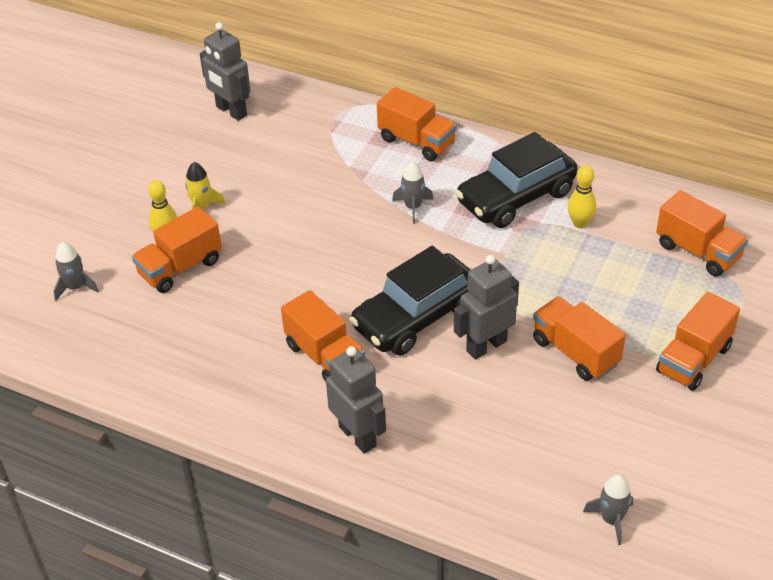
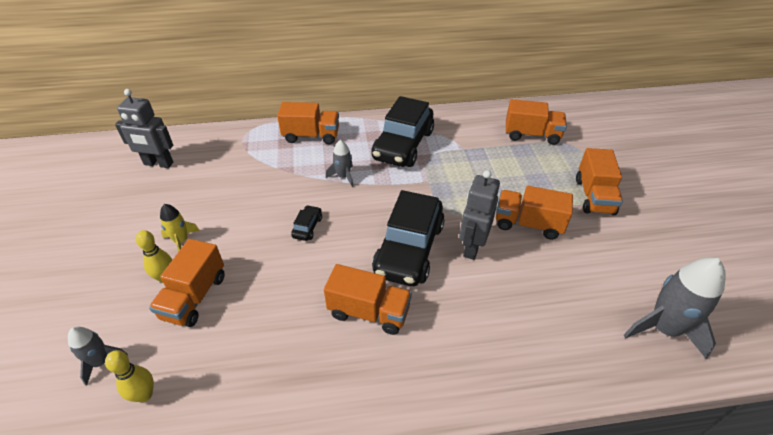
camera: 35 degrees left, 0 degrees up
(331, 247) = (307, 227): none -> black car
(358, 436) = (447, 365): grey robot -> none
(580, 223) = (454, 145): yellow bowling pin -> yellow bowling pin (144, 394)
(611, 519) = (663, 328): grey rocket -> grey rocket, size x1.83

